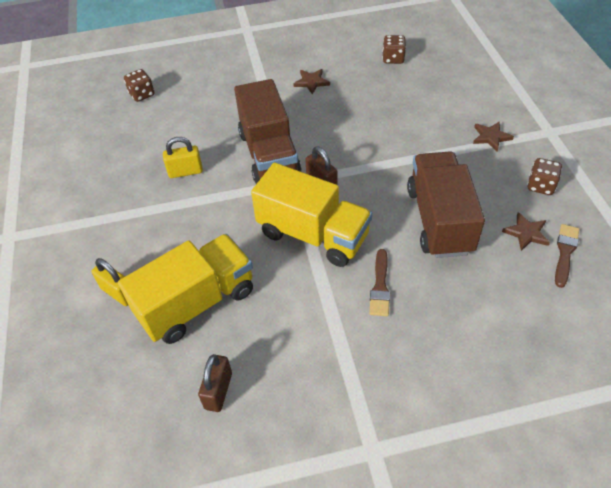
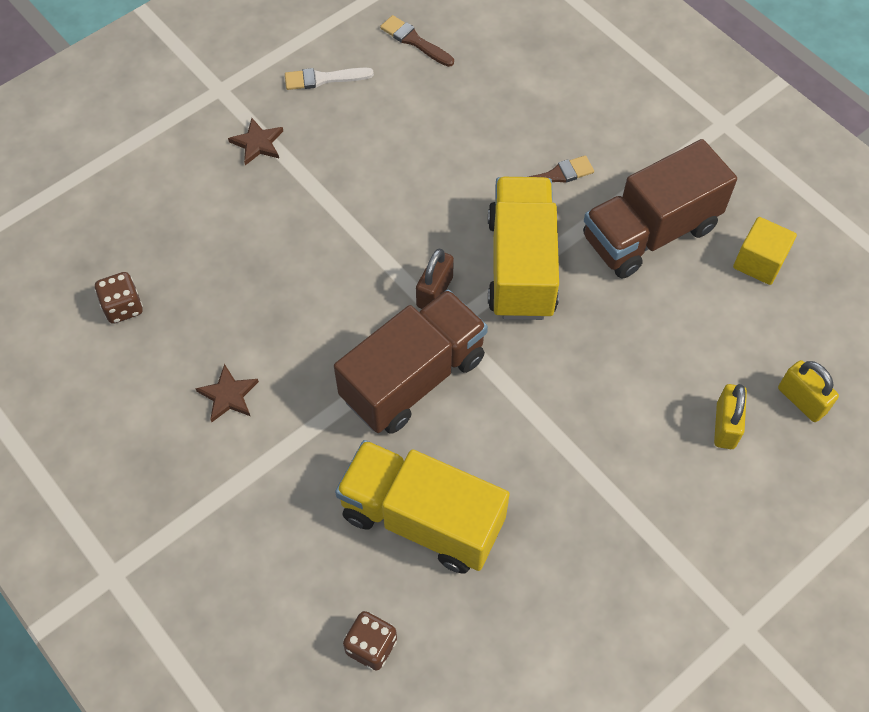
camera: 120 degrees left, 10 degrees up
(185, 172) = (502, 467): yellow padlock -> yellow padlock (801, 400)
(197, 303) = (683, 336): yellow truck -> yellow truck (422, 518)
(218, 391) = (759, 262): brown padlock -> yellow cube
(439, 220) = (428, 154): brown truck -> brown truck (649, 233)
(526, 233) = (405, 76): brown star -> none
(540, 186) = (323, 79): brown dice -> white brush
(565, 252) = (414, 41): brown brush -> brown brush turned 45 degrees clockwise

